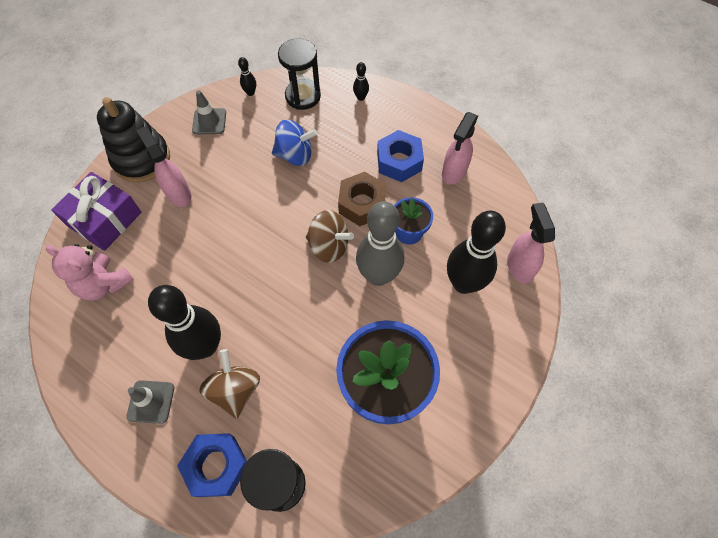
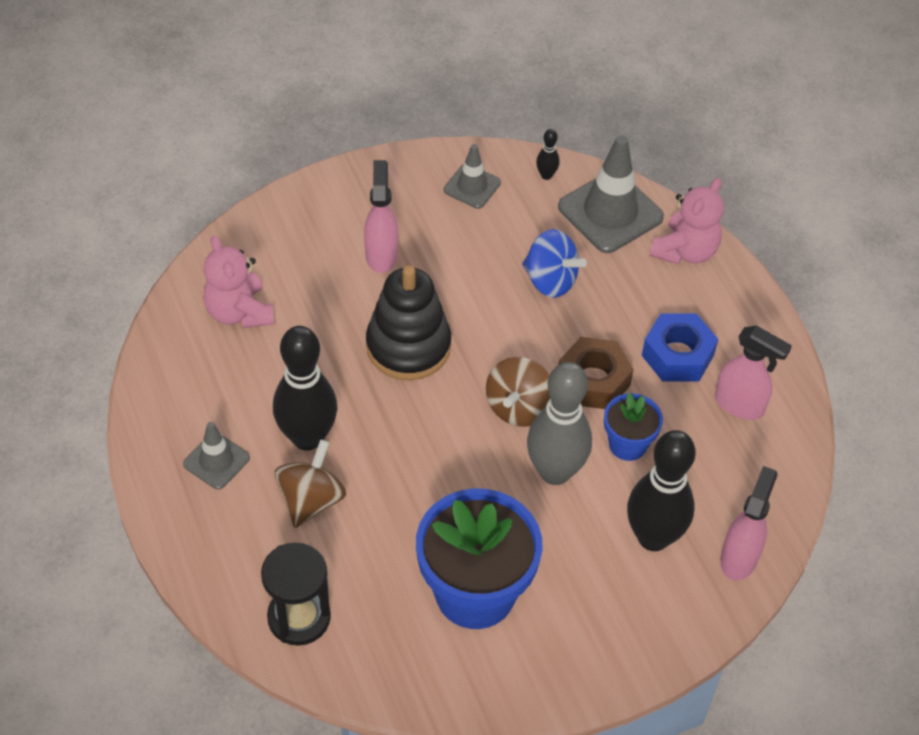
camera: 30 degrees right, 10 degrees down
(105, 219) = (281, 241): purple gift -> none
(141, 159) = (363, 192): black stacking toy -> black stacking toy (408, 346)
(217, 466) = (245, 562): blue nut -> none
(303, 96) = (610, 212): black hourglass -> grey traffic cone
(329, 246) = (518, 407): brown spinning top -> brown spinning top turned 60 degrees clockwise
(361, 97) = (685, 251): black bowling pin -> pink teddy bear
(454, 172) = (740, 405): pink spray bottle -> pink spray bottle turned 120 degrees counterclockwise

